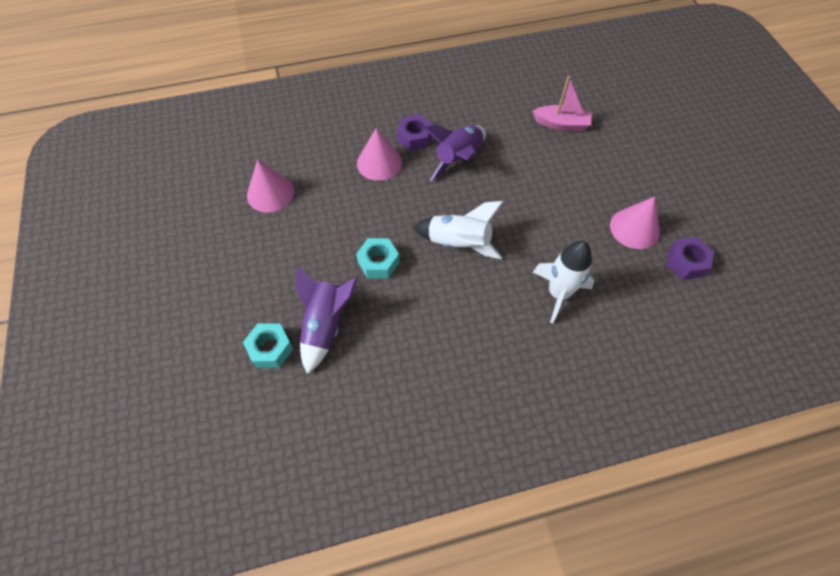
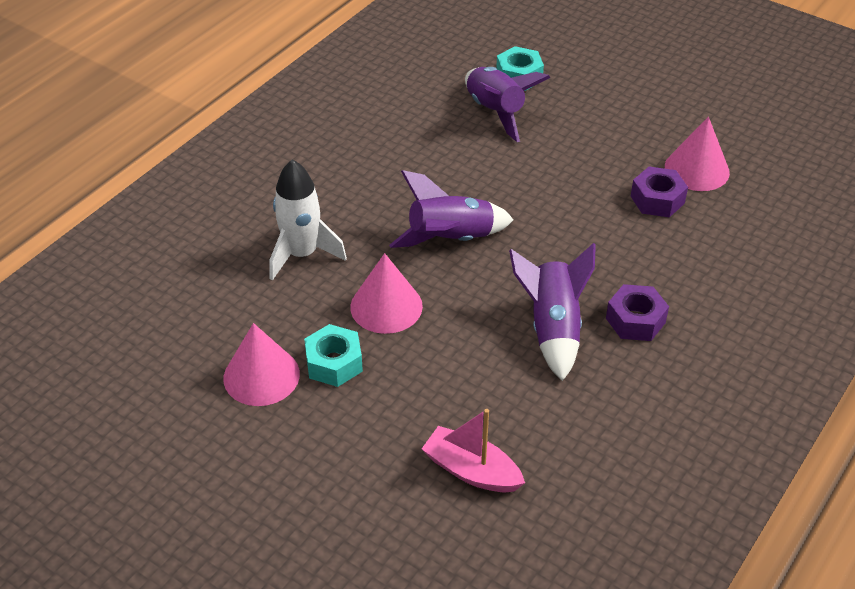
camera: 140 degrees right, 15 degrees down
(378, 262) = (510, 177): turquoise nut -> turquoise nut (334, 363)
(379, 162) = (635, 265): pink cone -> pink cone (386, 306)
(459, 243) = (451, 239): white rocket -> purple rocket
(561, 124) = (471, 470): pink boat -> pink boat turned 60 degrees clockwise
(686, 262) = (173, 371): purple nut -> purple nut (657, 199)

